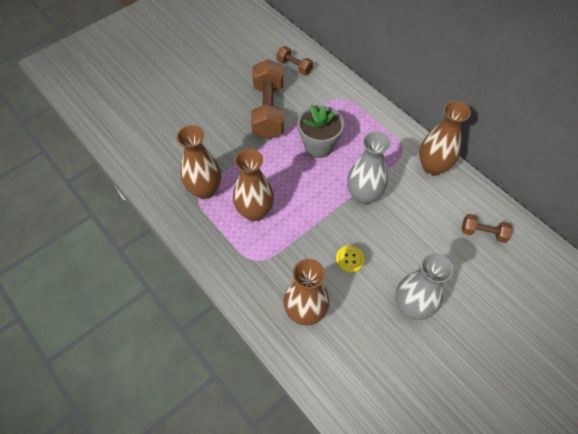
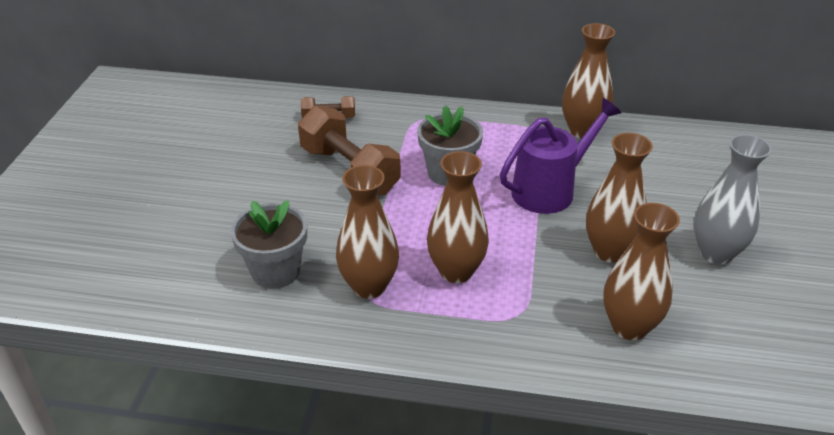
camera: 40 degrees left, 20 degrees down
(173, 150) = (275, 271): none -> grey flower pot
(350, 259) = (610, 251): yellow button -> brown vase
(363, 195) = (550, 189): grey vase -> purple watering can
(483, 233) = (693, 157): brown dumbbell -> none

